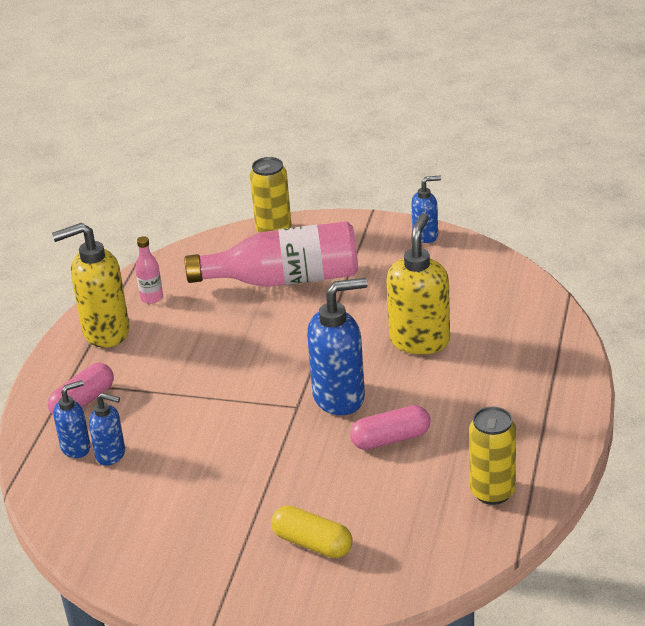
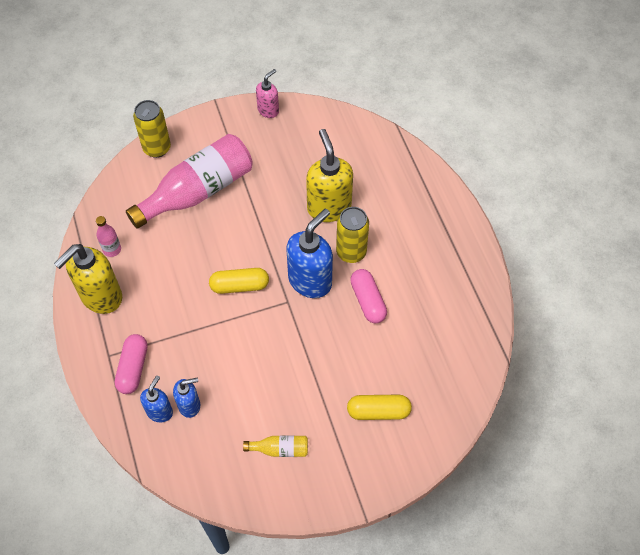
camera: 35 degrees left, 25 degrees up
(171, 531) = (280, 449): none -> yellow bottle
(257, 374) = (239, 286): none -> yellow capsule
(391, 439) = (368, 301): pink capsule -> pink capsule turned 60 degrees counterclockwise
(425, 235) = (268, 110): blue soap dispenser -> pink soap dispenser
(492, 492) = (459, 314): yellow can -> yellow can (351, 252)

